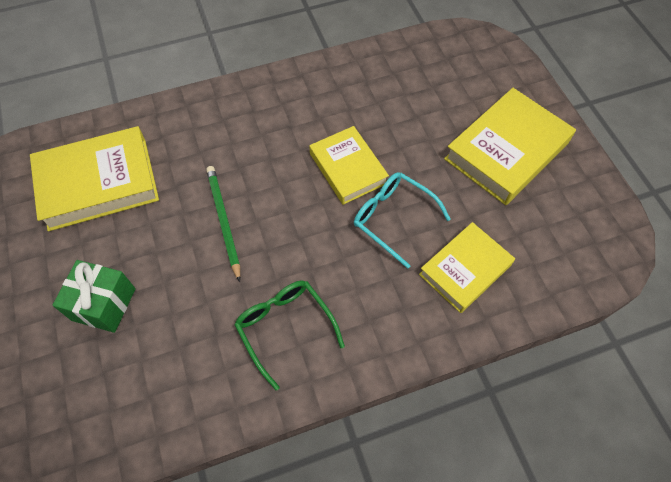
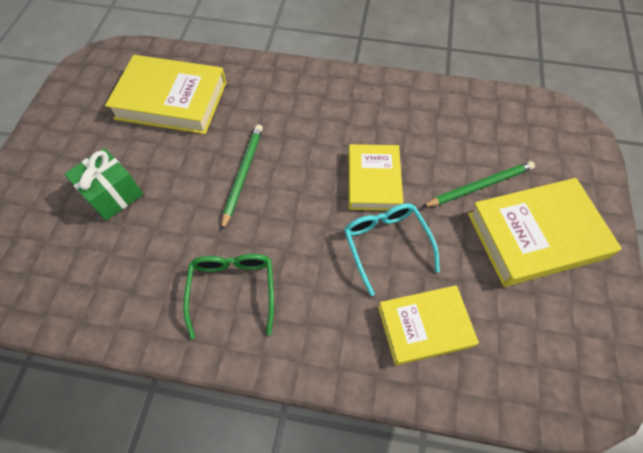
camera: 30 degrees right, 0 degrees up
(439, 130) = (479, 186): none -> green pencil

